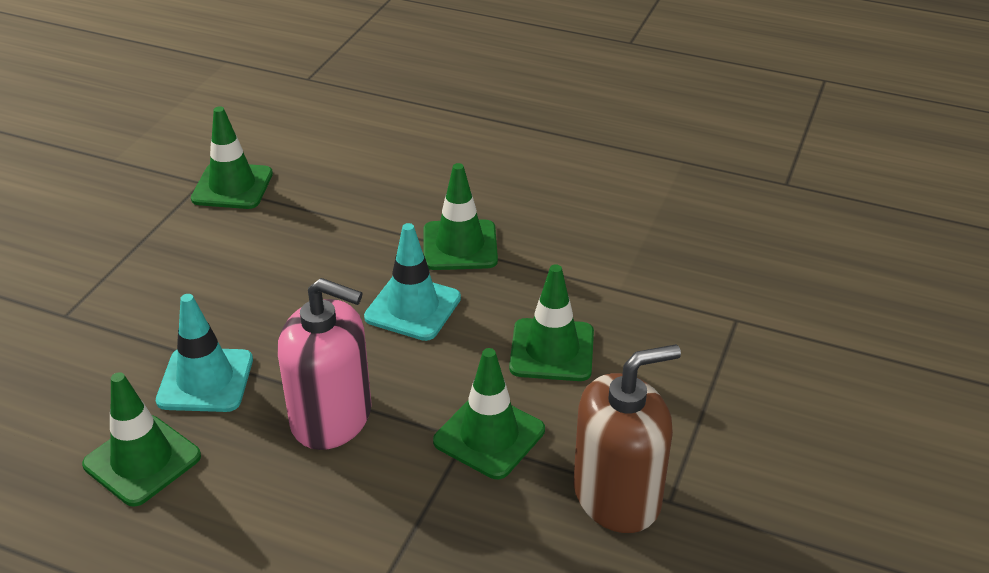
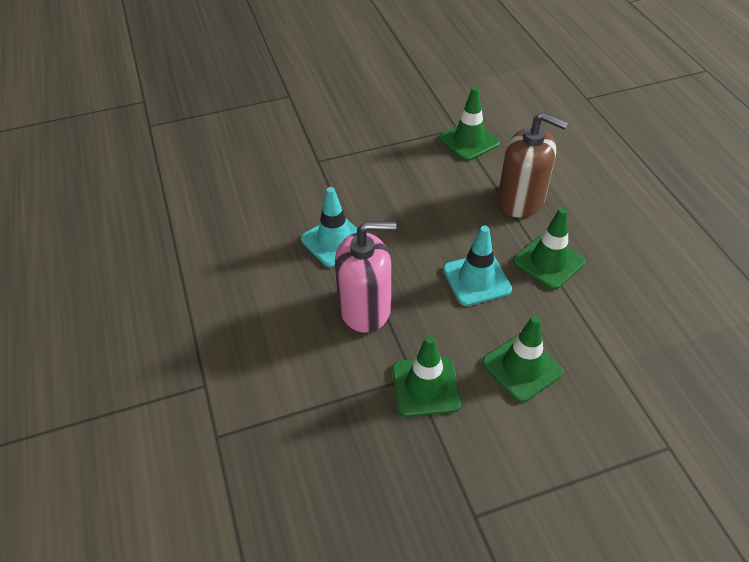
camera: 50 degrees right, 10 degrees up
(142, 460) = (265, 261): green traffic cone -> none
(332, 417) = (365, 308): pink soap dispenser -> pink soap dispenser turned 75 degrees counterclockwise
(617, 495) = (449, 484): brown soap dispenser -> brown soap dispenser (521, 200)

